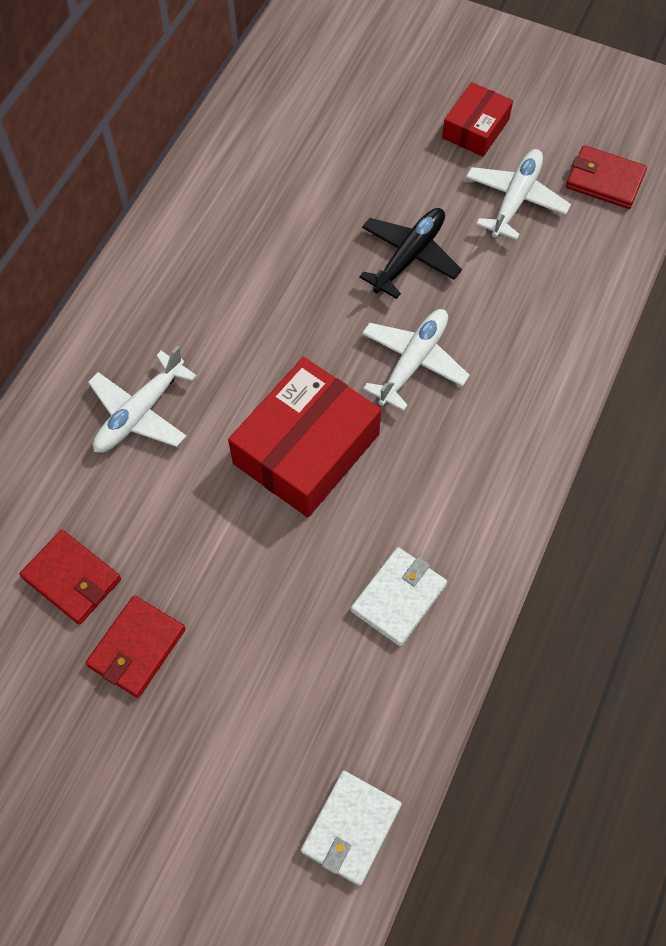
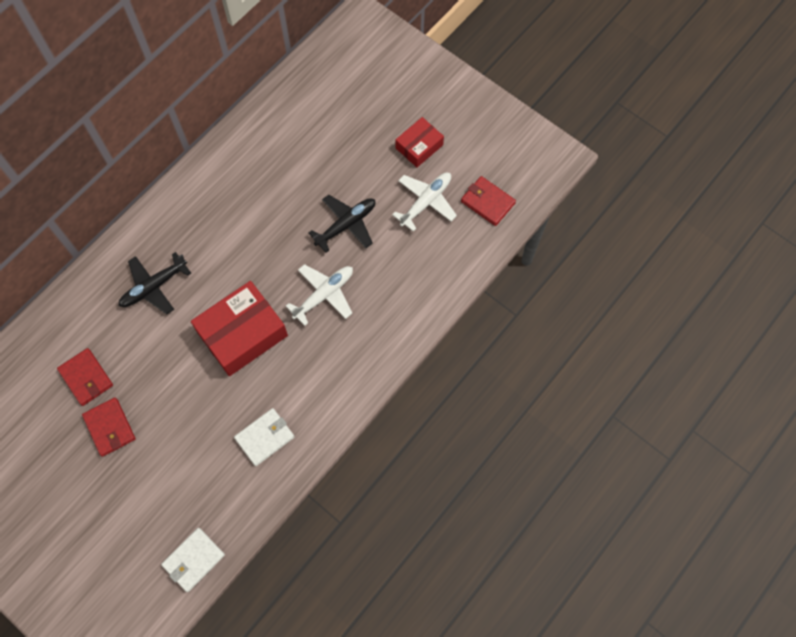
camera: 15 degrees right, 5 degrees up
(137, 648) = (110, 427): red wallet -> red wallet turned 75 degrees counterclockwise
(140, 413) = (154, 287): white plane -> black plane

